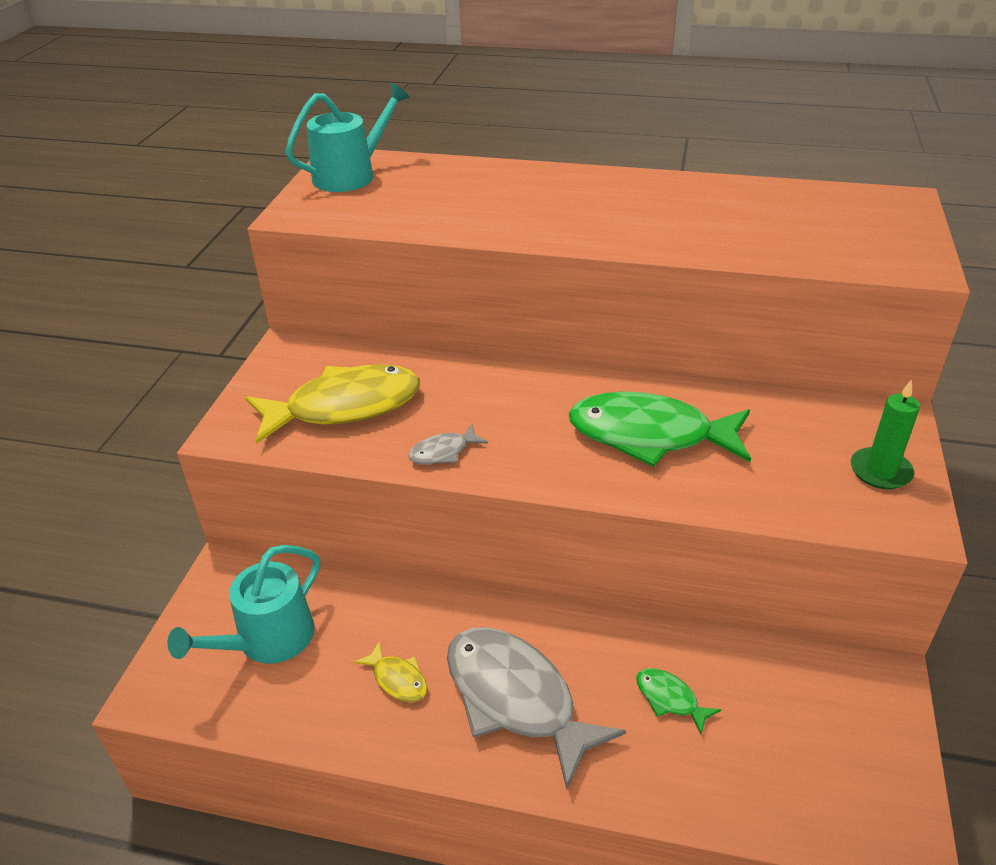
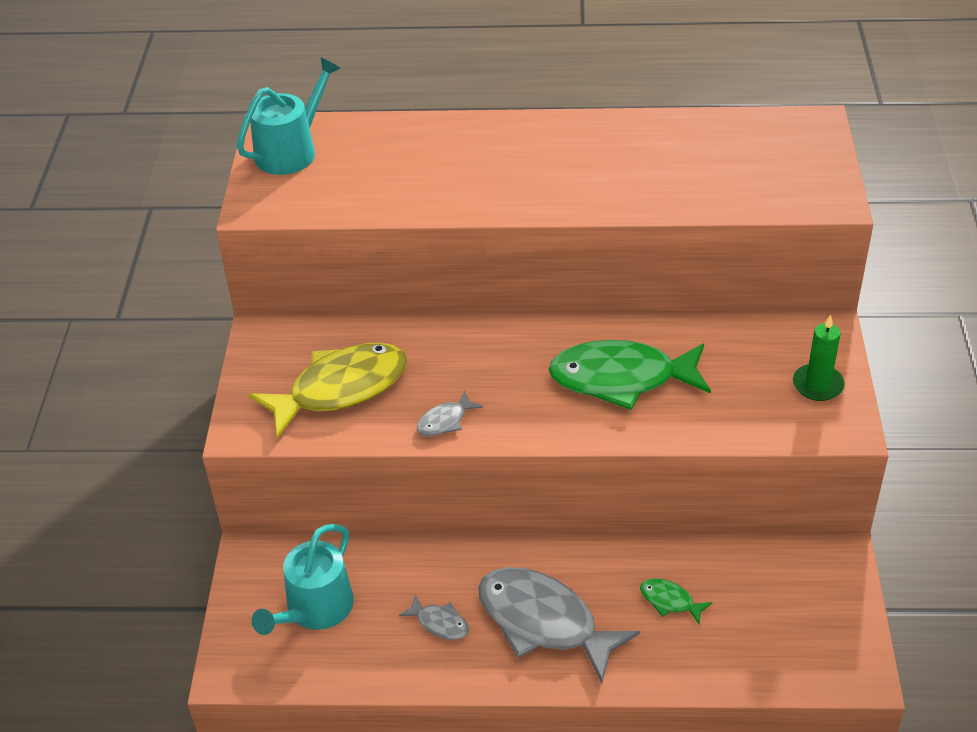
camera: 10 degrees left, 5 degrees up
(397, 679) = (439, 623): yellow fish -> grey fish

